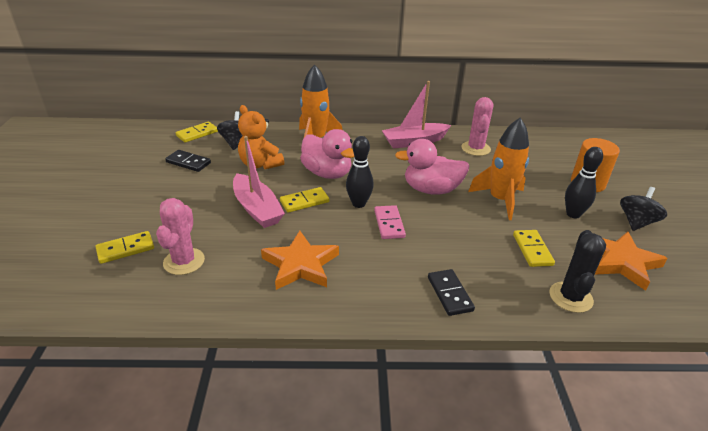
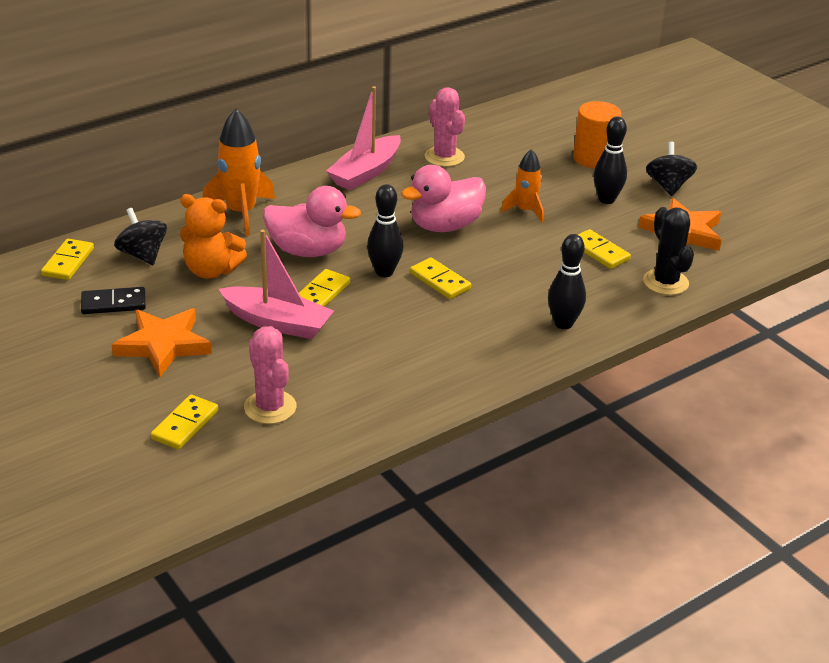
camera: 35 degrees left, 0 degrees up
(301, 265) = (397, 358): orange star -> orange star (163, 345)
(389, 224) = (440, 281): pink domino -> yellow domino
(449, 294) = (563, 323): black domino -> black bowling pin
(500, 200) = (525, 211): orange rocket -> orange rocket, size x0.61

